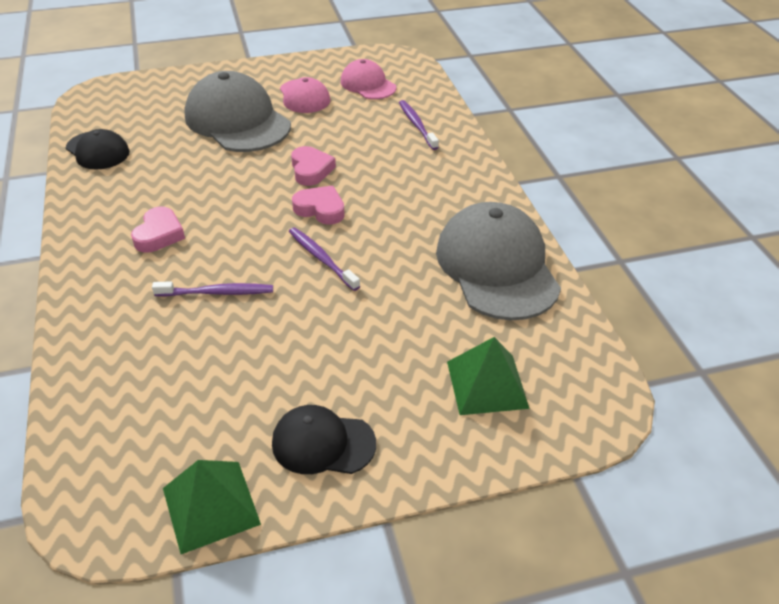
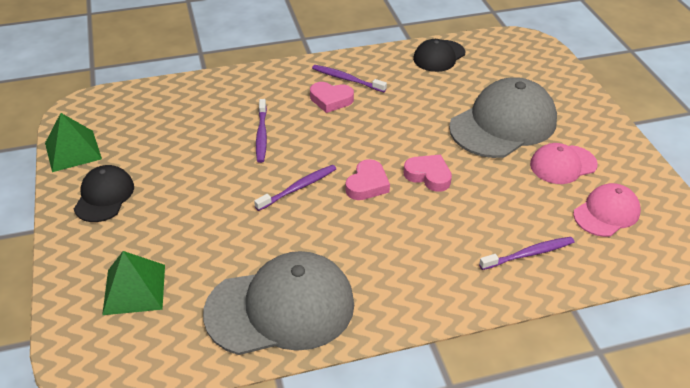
camera: 90 degrees right, 0 degrees up
(118, 221) = (346, 79): none -> purple toothbrush
(311, 170) = (428, 176): pink heart -> pink heart turned 135 degrees counterclockwise

